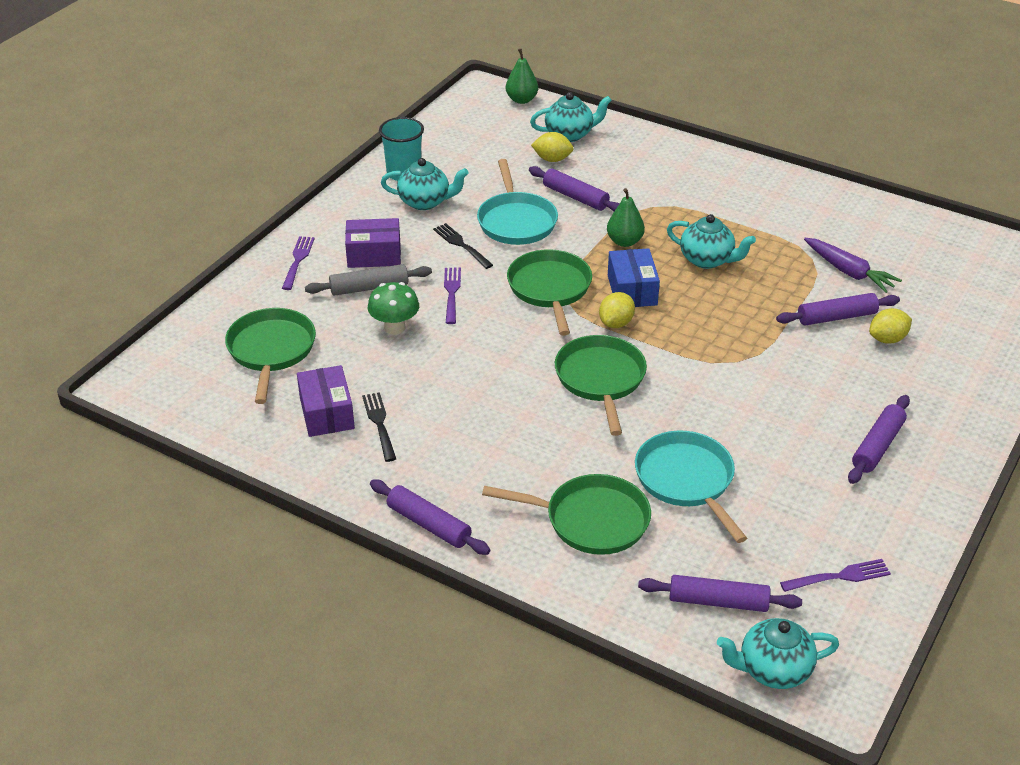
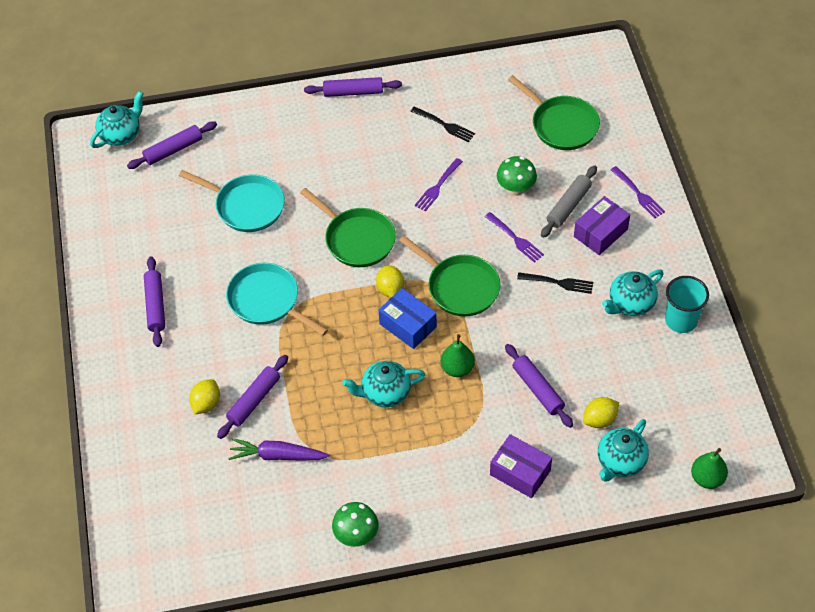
camera: 140 degrees right, 15 degrees up
(327, 413) = (480, 111): purple box -> purple box (520, 472)
(516, 221) = (549, 332): turquoise pan -> turquoise pan (267, 301)
(575, 197) = (537, 389): purple rolling pin -> purple rolling pin turned 60 degrees clockwise
(590, 520) = (275, 149): green pan -> none
(826, 198) = (356, 535): none -> green mushroom
(839, 577) = (122, 204): purple fork -> purple fork (438, 186)

